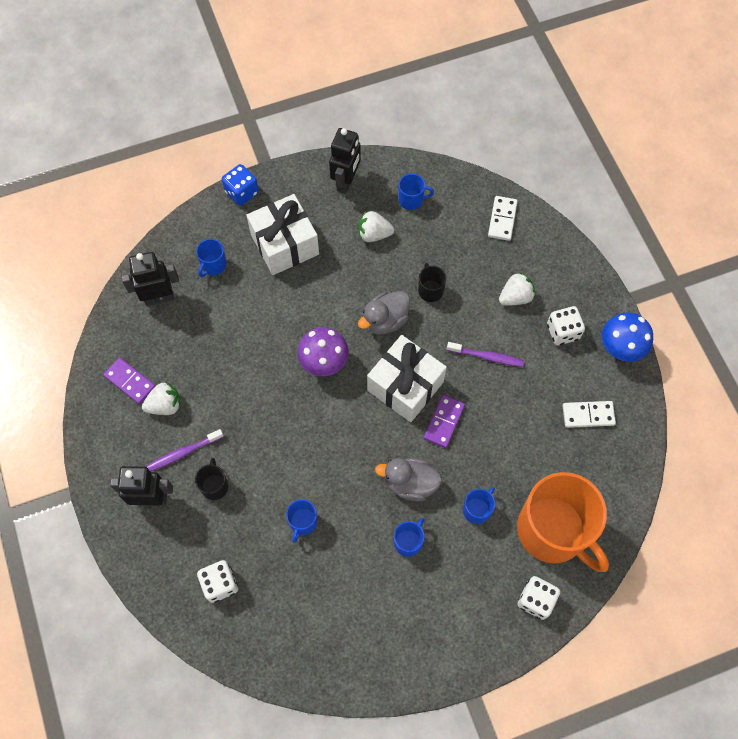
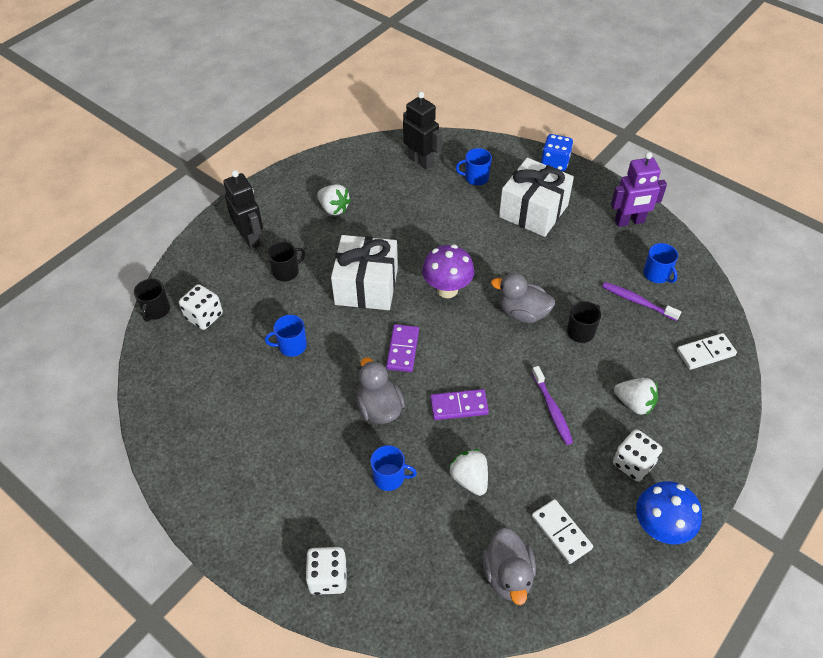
camera: 60 degrees right, 15 degrees down
(130, 381) = (338, 179): purple domino -> purple domino (403, 349)
(183, 452) = (302, 239): purple toothbrush -> purple toothbrush (637, 301)
(183, 625) = (156, 310): none -> black mug
(346, 181) = (629, 221): black robot -> purple robot
(374, 234) = (598, 264): white strawberry -> white strawberry (469, 479)
(405, 386) = (471, 358): white gift -> white gift (366, 286)
(408, 542) = (322, 434): blue mug -> none
(553, 531) = (411, 559): orange mug -> none
(600, 471) = (508, 575): none -> grey duck

